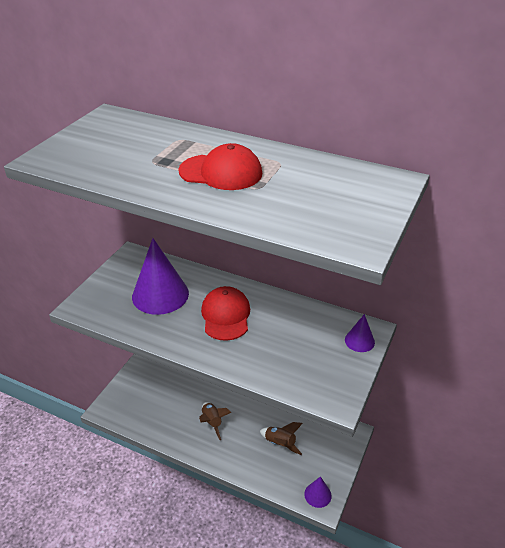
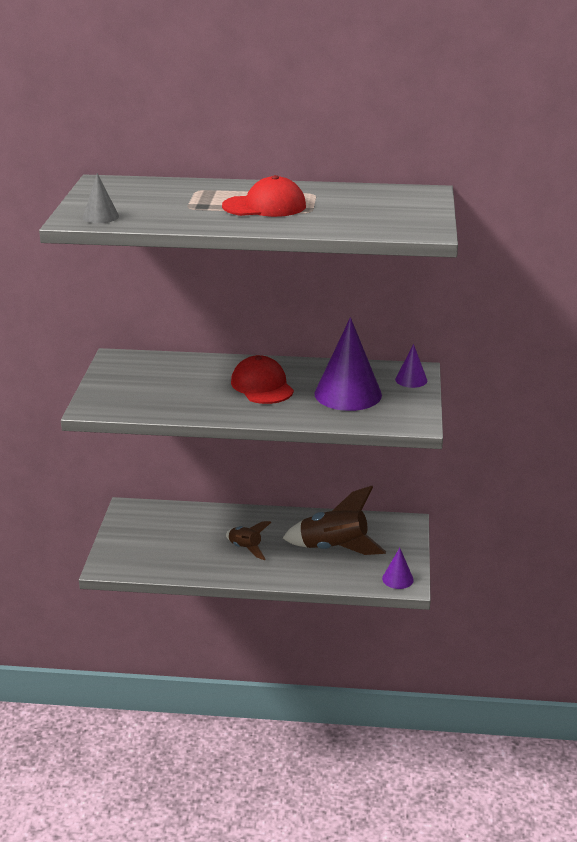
camera: 20 degrees left, 10 degrees down
(66, 159) = (100, 217): none -> grey cone
(160, 295) = (177, 383): purple cone -> purple cone (348, 394)
(280, 443) = (334, 549): brown rocket -> brown rocket, size x1.77

